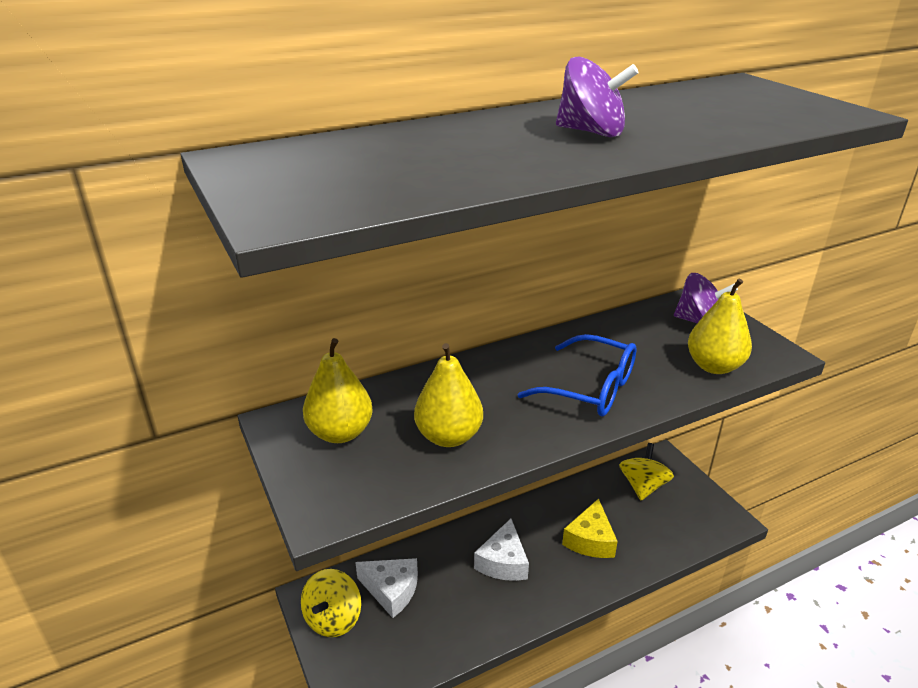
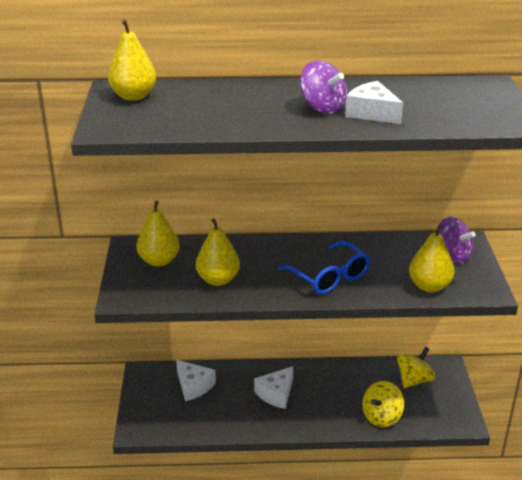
camera: 25 degrees right, 0 degrees up
(281, 162) = (133, 96): none -> yellow pear
(333, 618) = (150, 389): yellow spinning top -> yellow spinning top (381, 416)
(590, 540) = (346, 400): yellow cheese -> none
(665, 128) = (372, 113): none -> white cheese

